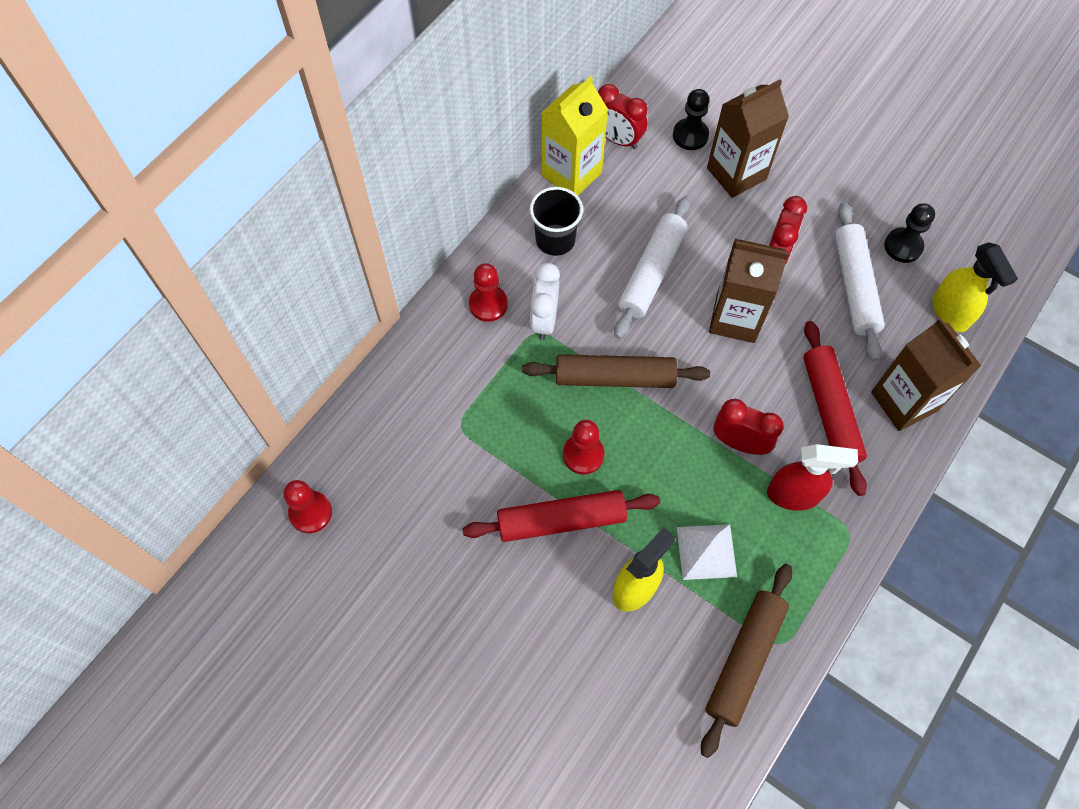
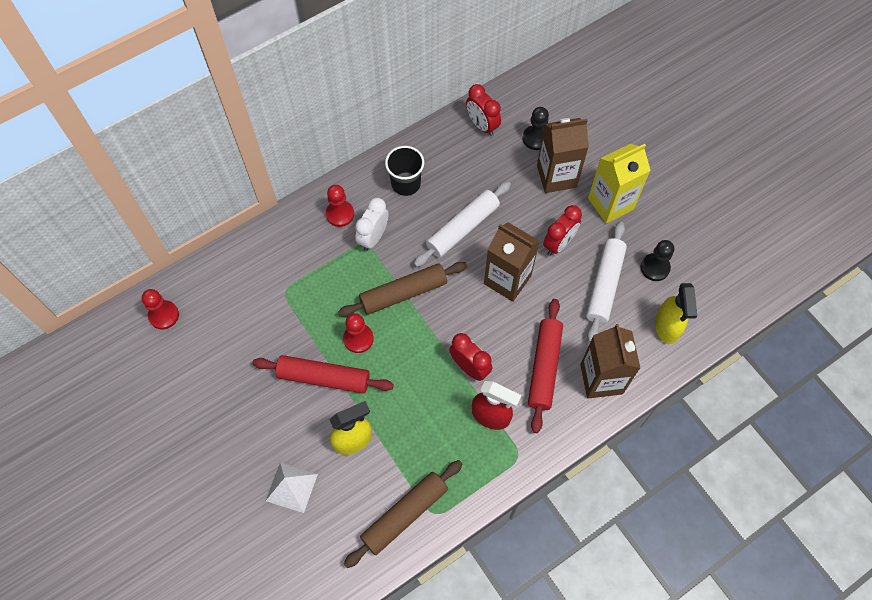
camera: 20 degrees right, 0 degrees up
(571, 174) = (438, 140): yellow carton -> yellow carton (610, 204)
(614, 378) = (403, 293): brown rolling pin -> brown rolling pin turned 45 degrees counterclockwise
(706, 551) = (412, 433): white pyramid -> white pyramid (291, 487)

